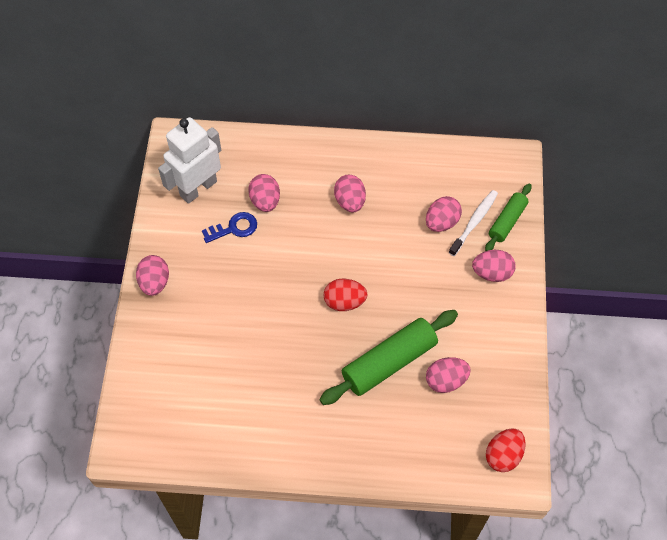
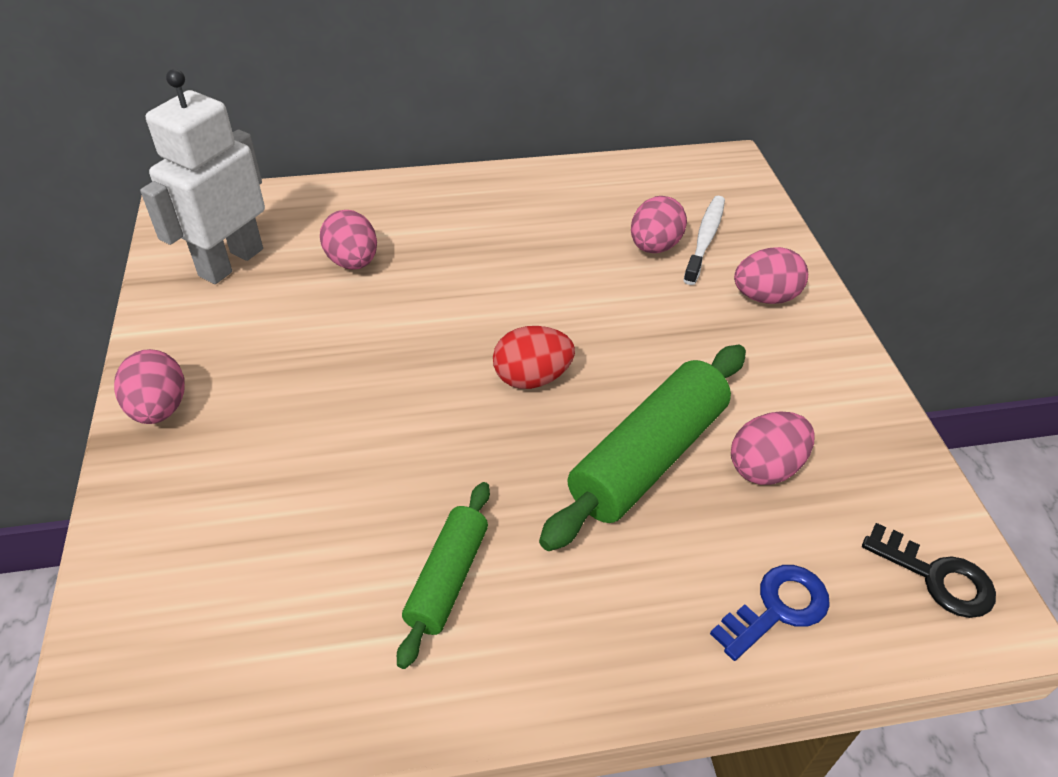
camera: 15 degrees left, 15 degrees down
(234, 228) = (304, 305): blue key -> blue key (777, 608)
(350, 201) = (496, 242): pink egg -> none
(503, 455) = (937, 577): red egg -> black key
(507, 221) = (755, 231): green rolling pin -> green rolling pin (448, 579)

